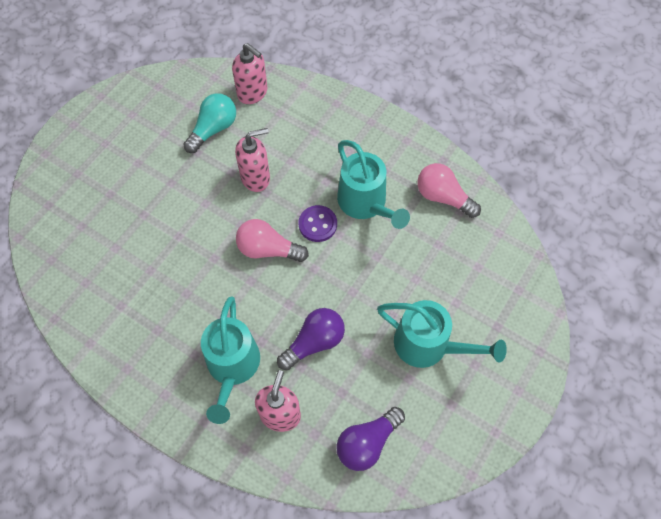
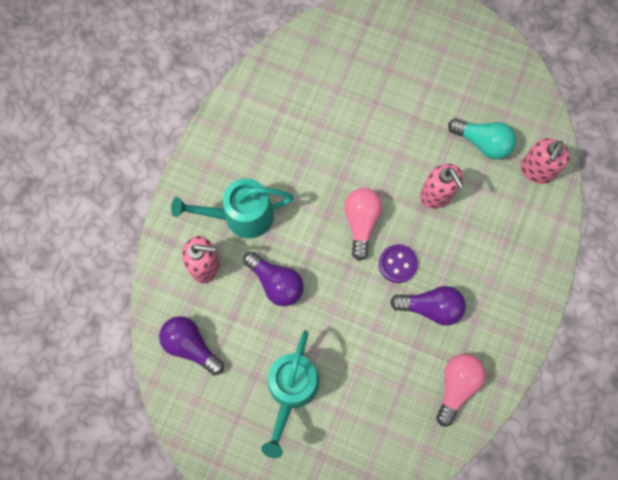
camera: 80 degrees right, 10 degrees up
(366, 204) = (430, 307): turquoise watering can -> purple light bulb

